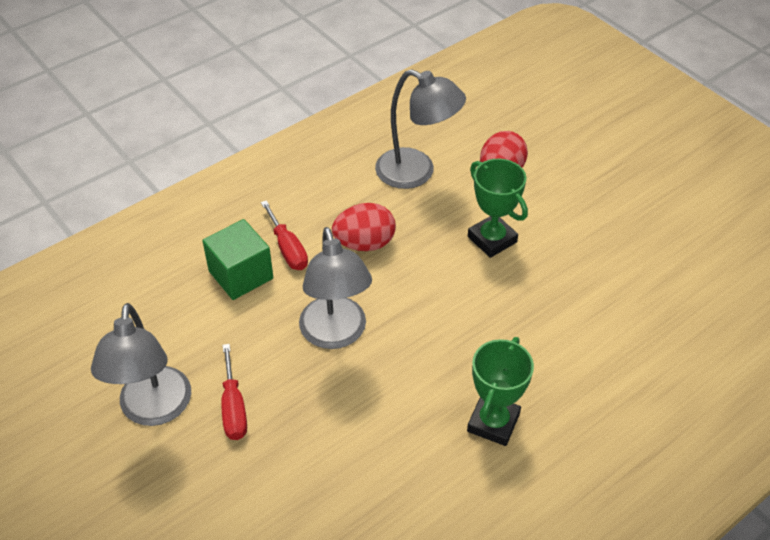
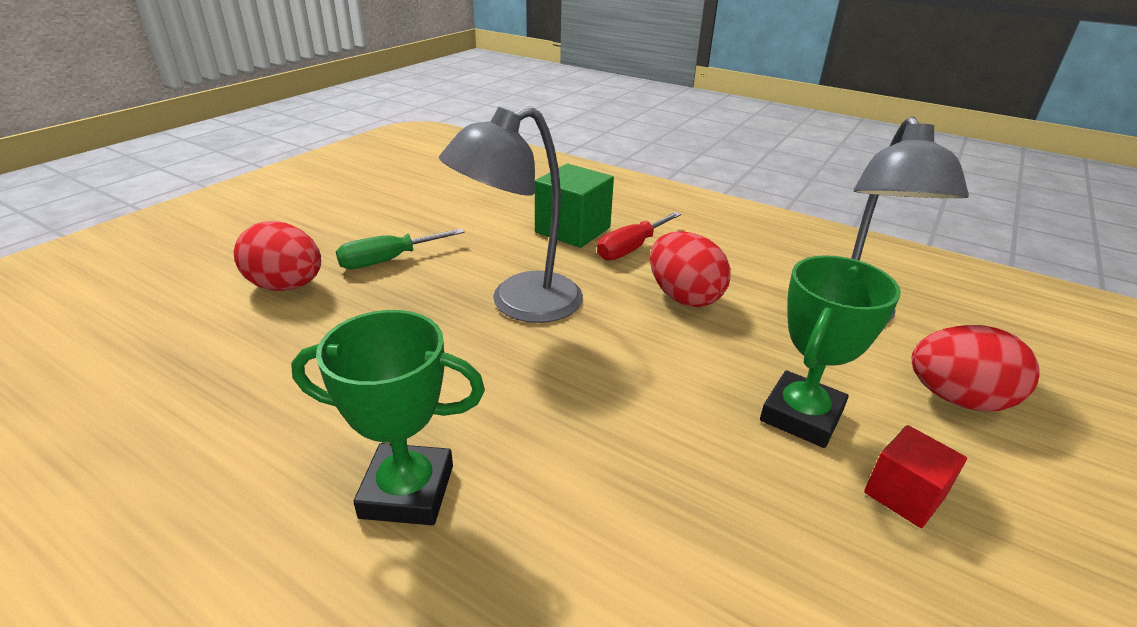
camera: 70 degrees right, 15 degrees down
(154, 410) = (376, 221): grey lamp -> none
(233, 408) = (388, 260): red screwdriver -> green screwdriver
(245, 482) = (287, 286): none -> red egg
(552, 229) = (904, 495): none -> red cube

